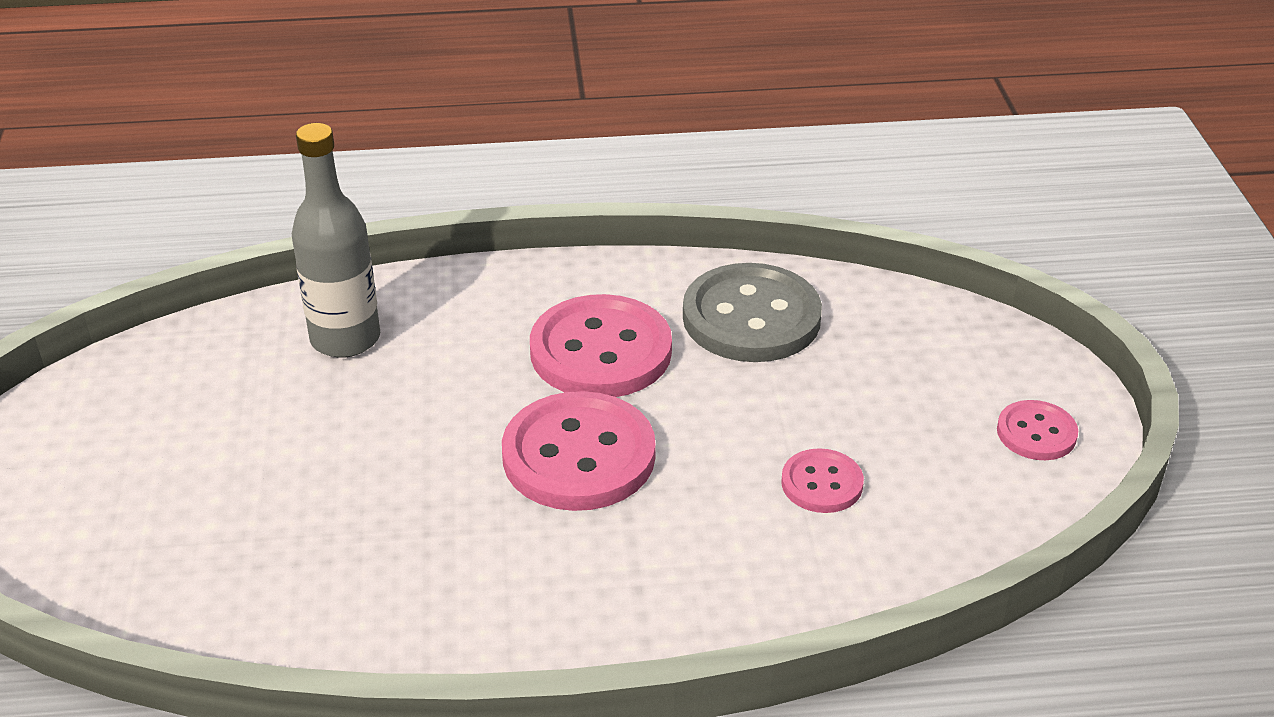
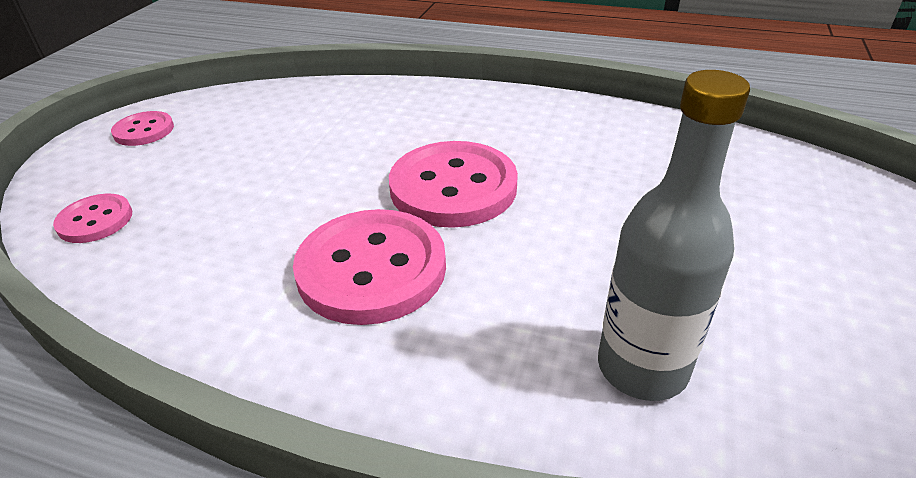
camera: 155 degrees left, 0 degrees up
(751, 317) = (206, 264): grey button -> none
(822, 483) = (306, 135): pink button -> pink button (95, 220)

